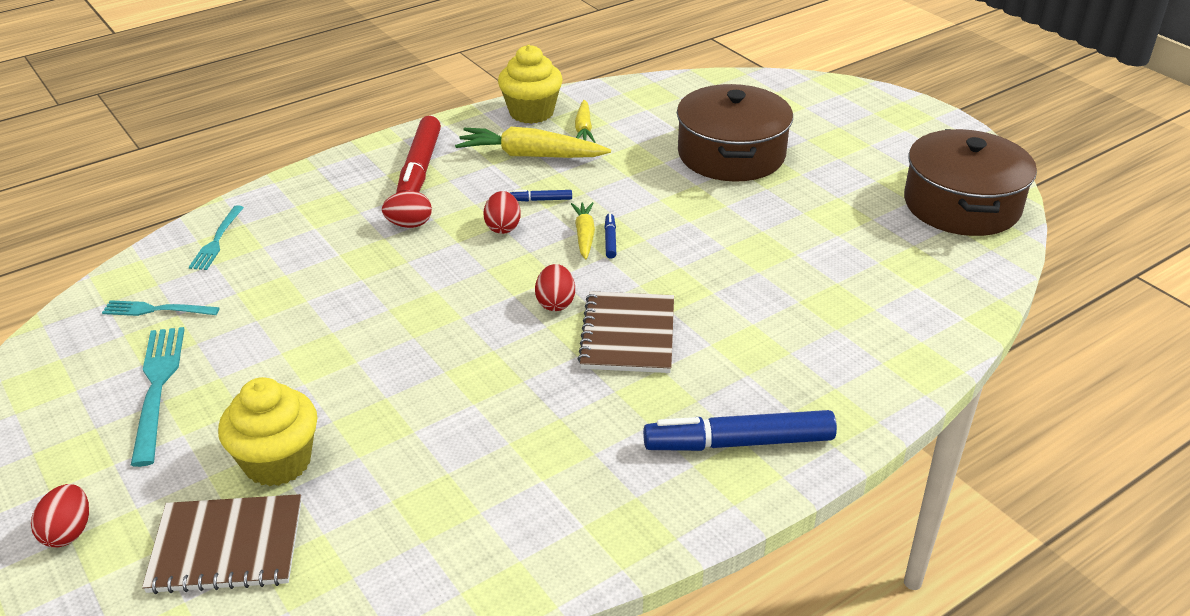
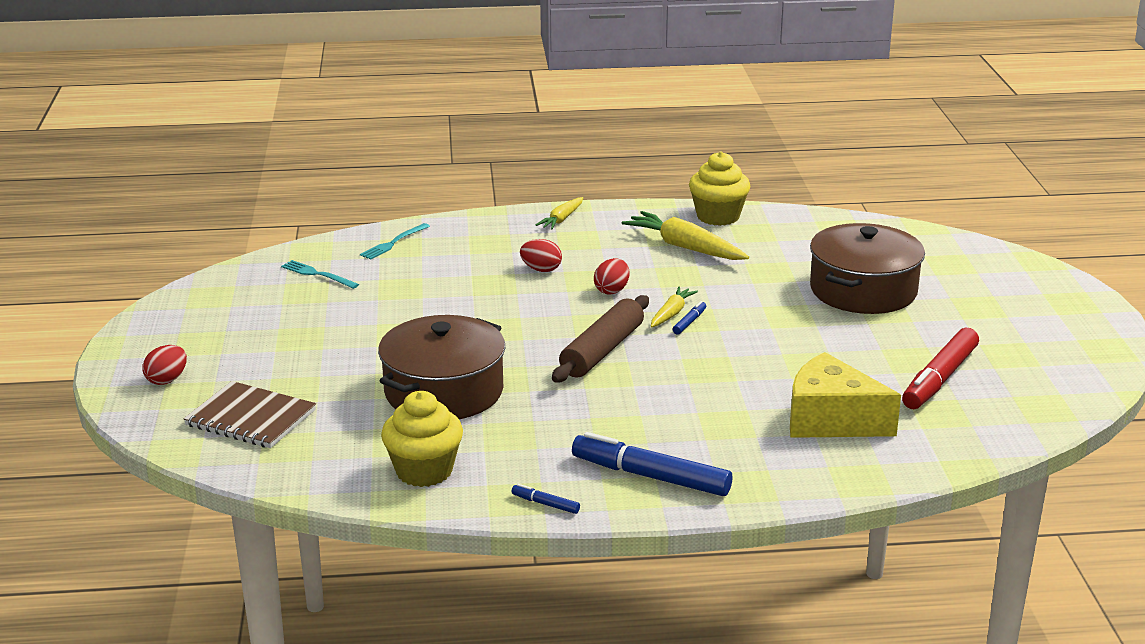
camera: 30 degrees right, 10 degrees down
(157, 388) = (281, 320): turquoise fork -> none
(278, 462) = (320, 384): yellow cupcake -> yellow cupcake (424, 471)
(419, 169) = (585, 234): red marker -> red marker (939, 379)
(541, 200) = (661, 280): blue marker -> blue marker (545, 504)
(555, 303) = (602, 350): red egg -> brown rolling pin
(583, 129) = (751, 239): yellow carrot -> yellow carrot (561, 219)
(628, 335) = (637, 386): brown notebook -> none
(836, 308) = (831, 420): none -> yellow cheese
(961, 205) = (1041, 383): brown pot -> brown pot (444, 391)

